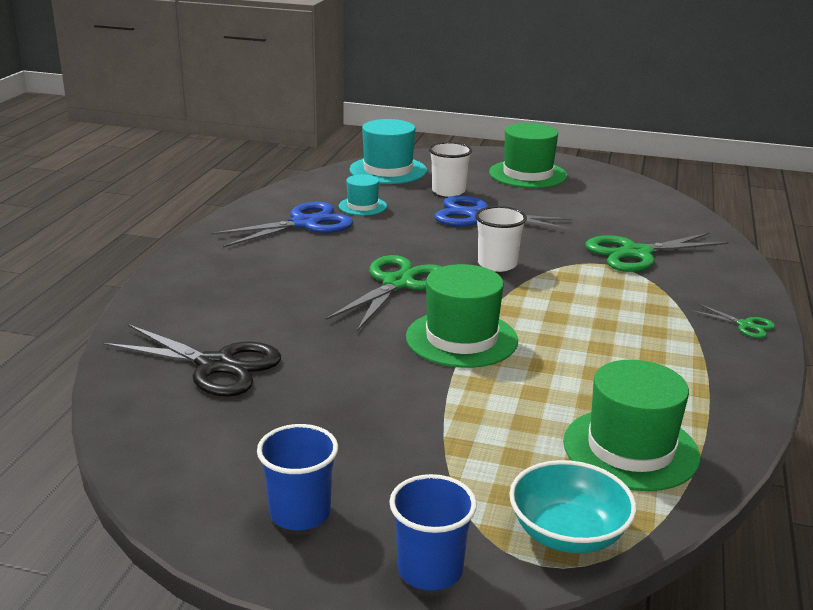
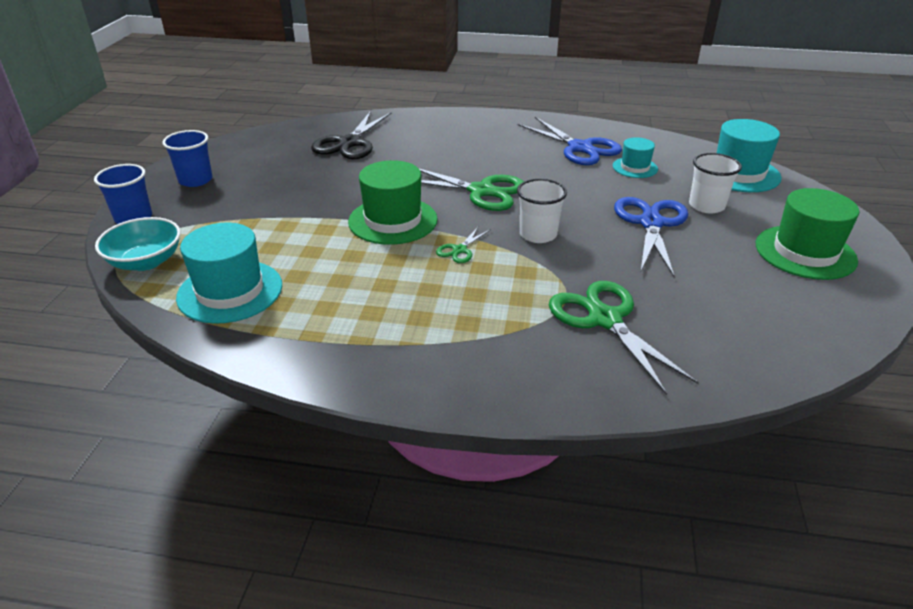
camera: 85 degrees right, 10 degrees up
(630, 449) = (230, 291): green hat -> turquoise hat
(745, 325) = (443, 383): green scissors -> green scissors (459, 250)

